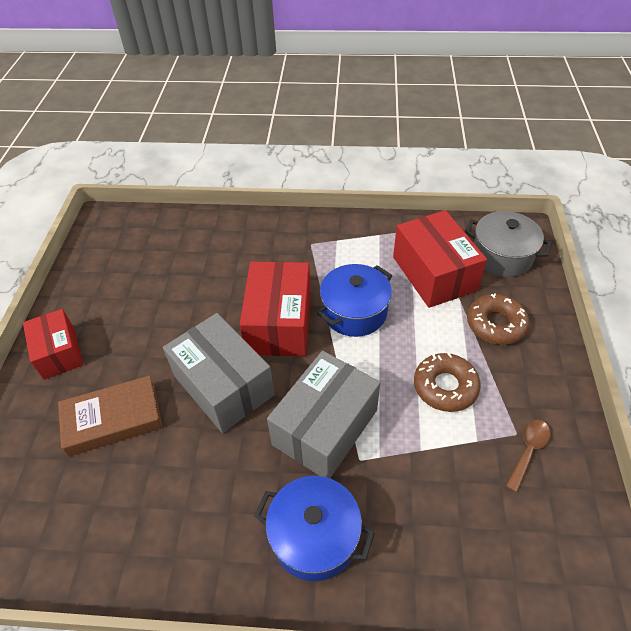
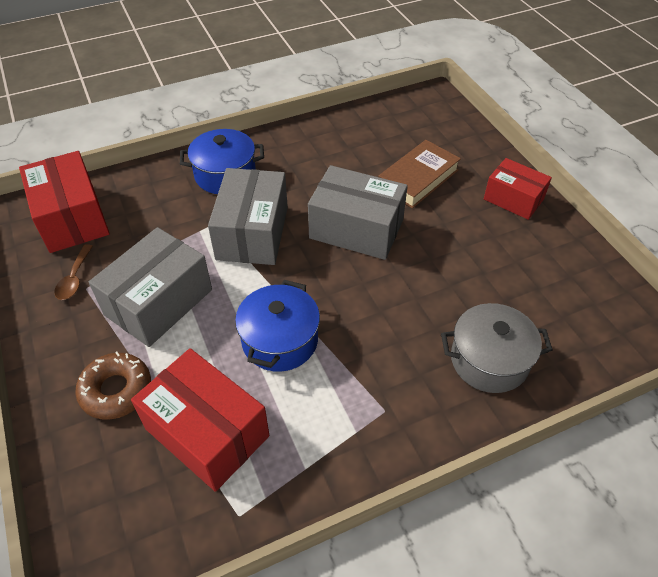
camera: 150 degrees right, 0 degrees up
(279, 323) = (349, 297): red box -> red box (72, 218)
(445, 387) = (158, 302): brown donut -> grey box
(501, 256) = (119, 506): grey pot -> grey pot (489, 360)

